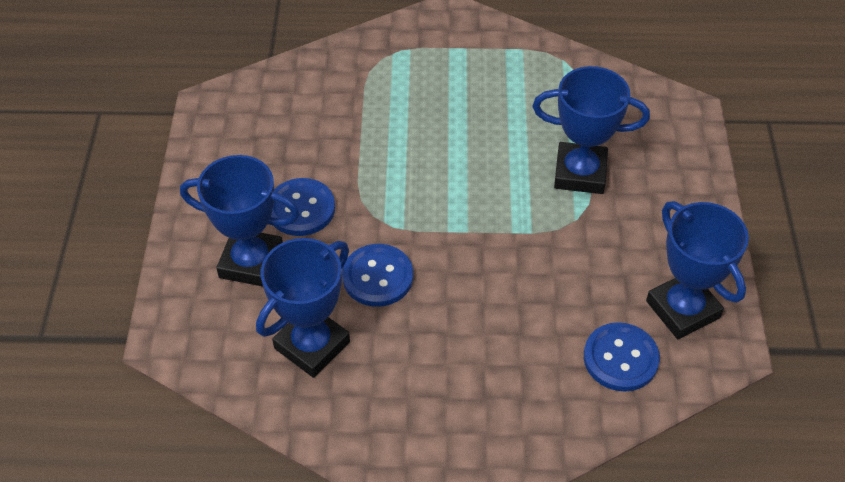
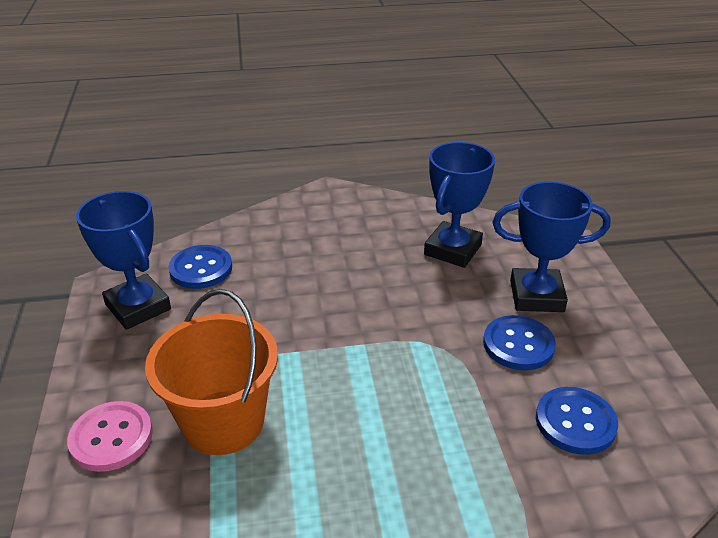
camera: 170 degrees right, 15 degrees down
(377, 277) = (418, 299): blue button -> blue button (575, 422)
(580, 173) = (223, 422): blue trophy -> orange bucket
(671, 172) = (111, 438): none -> pink button

